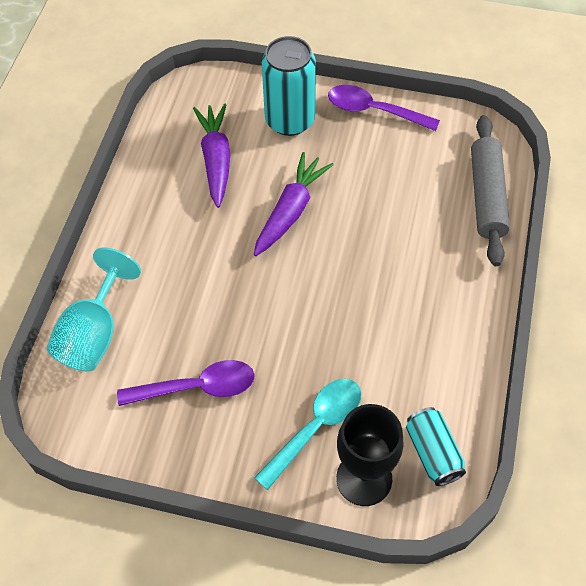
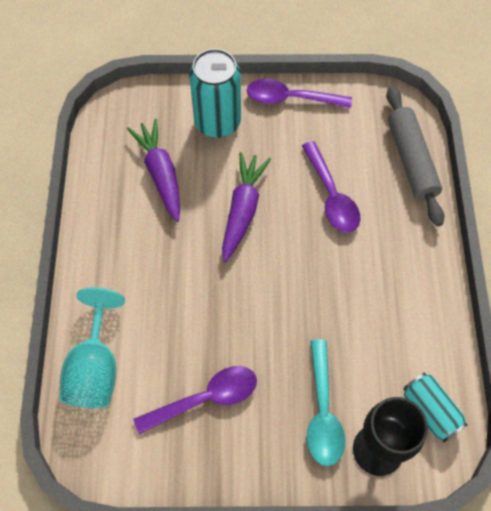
camera: 15 degrees left, 5 degrees up
(316, 427) = (323, 411): turquoise spoon -> turquoise spoon turned 150 degrees clockwise
(389, 215) = (331, 196): none -> purple spoon

